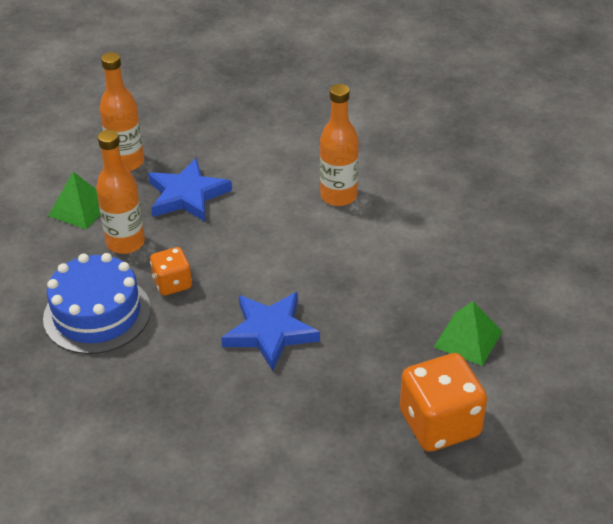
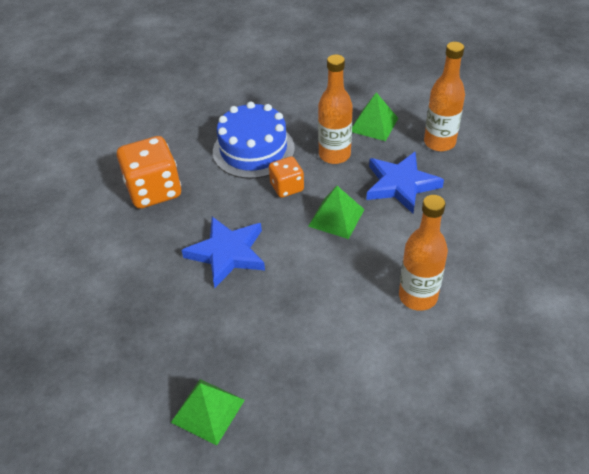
camera: 90 degrees right, 5 degrees up
(228, 245) = (336, 217): none -> green pyramid
(440, 424) = (104, 381): orange dice -> orange dice (154, 190)

